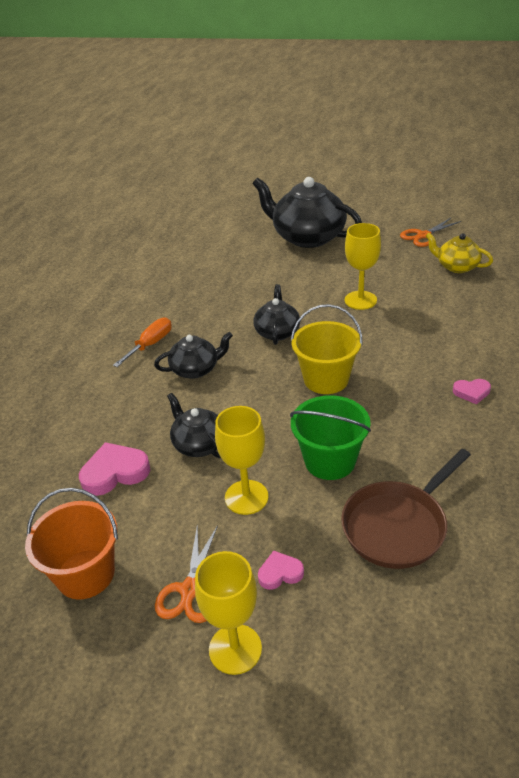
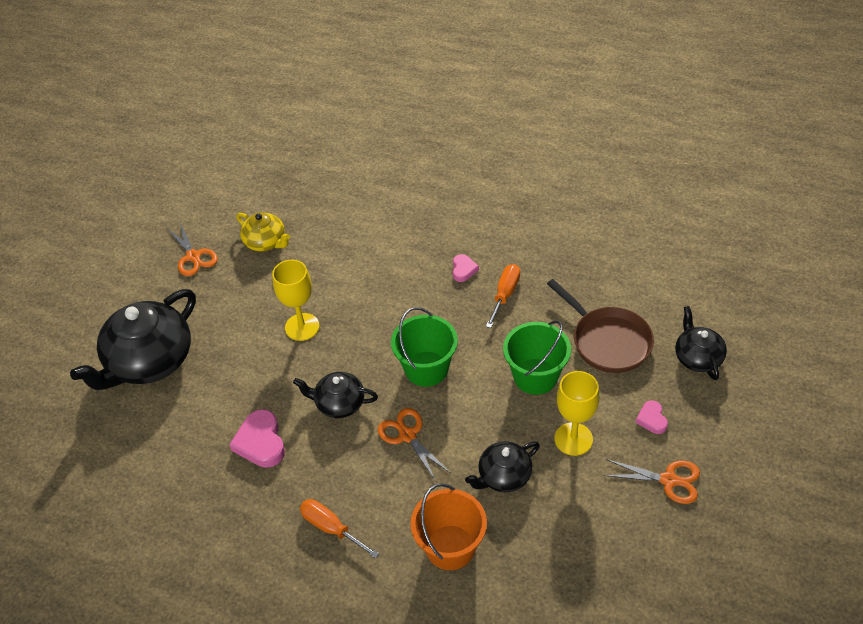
camera: 85 degrees left, 10 degrees up
(85, 574) = (654, 561): orange bucket -> orange bucket (450, 547)
(115, 472) = (535, 548): pink heart -> pink heart (260, 442)
(196, 369) = (387, 480): black teapot -> black teapot (697, 357)
(235, 649) = (718, 450): yellow goblet -> none
(245, 375) = (407, 435): none -> orange scissors
(326, 379) = (426, 369): yellow bucket -> green bucket
(445, 428) = (505, 294): none -> orange screwdriver
(456, 266) = (266, 242): yellow teapot -> yellow teapot turned 90 degrees counterclockwise

